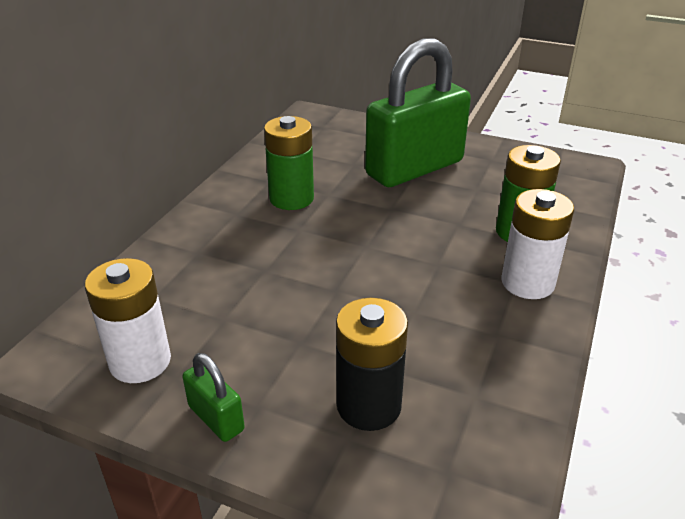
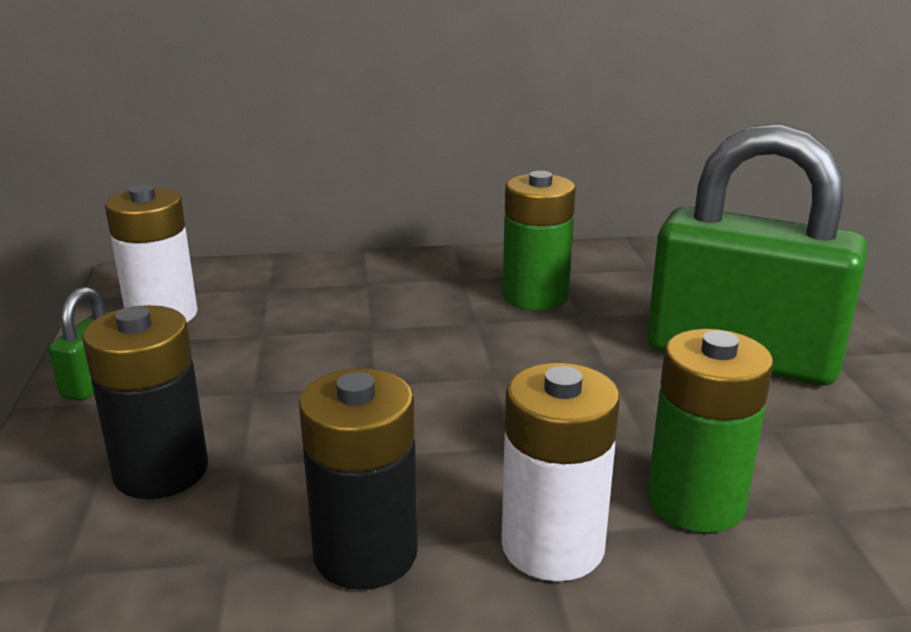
camera: 60 degrees right, 10 degrees down
(500, 343) = (365, 553): none -> black battery

